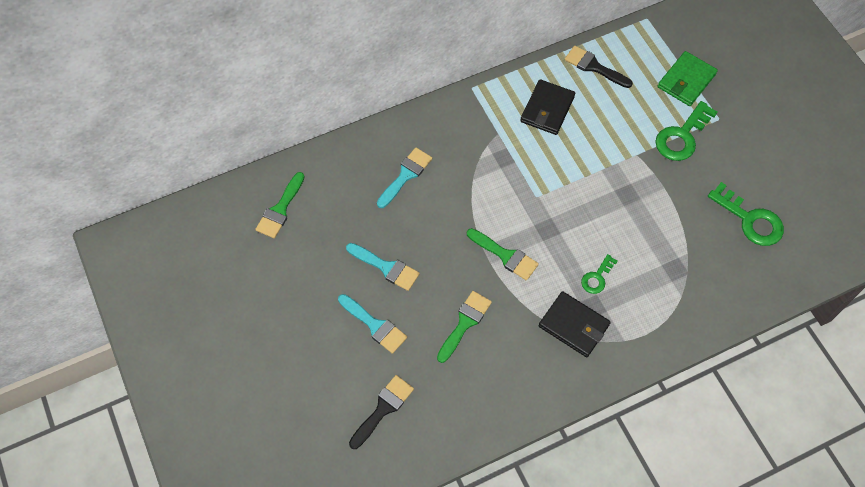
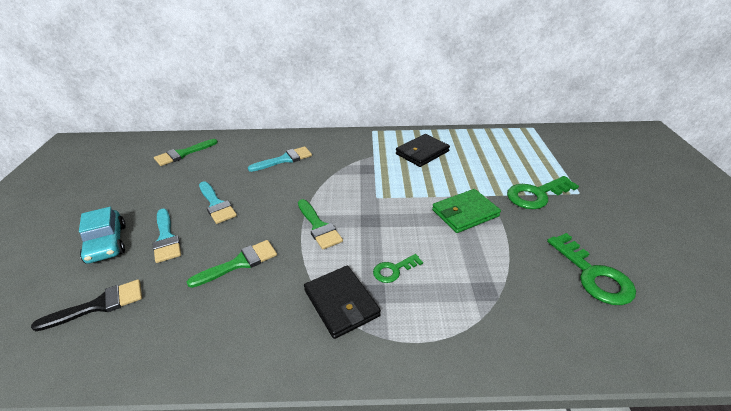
camera: 25 degrees right, 25 degrees down
(324, 353) = (107, 243): none -> turquoise car
(594, 67) = (475, 140): black brush -> none
(686, 81) = (554, 164): green wallet -> green wallet (465, 213)

